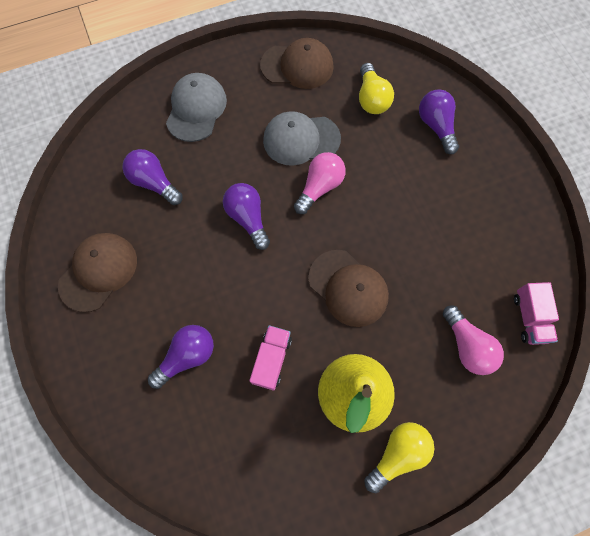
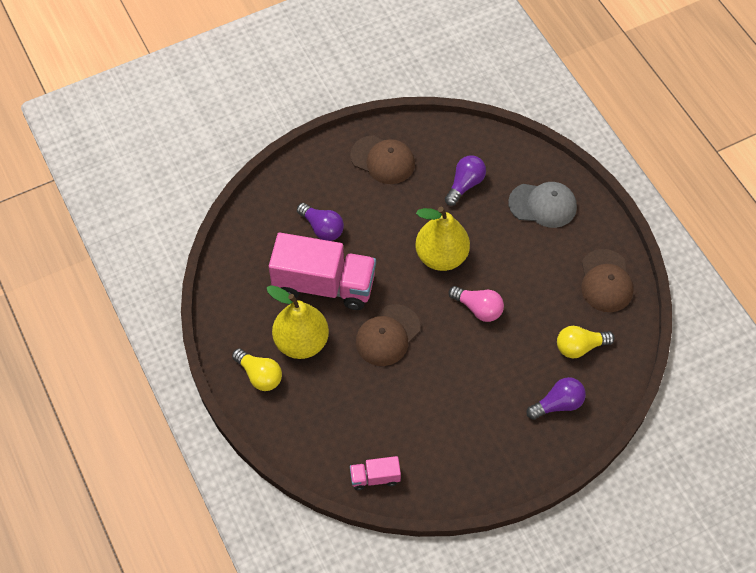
camera: 85 degrees right, 10 degrees down
(248, 218) = (441, 256): purple light bulb -> yellow pear
(272, 359) = (324, 285): pink truck -> pink truck, size x2.19
(301, 140) = (524, 290): grey cap -> none
(467, 346) = (346, 426): pink light bulb -> none

